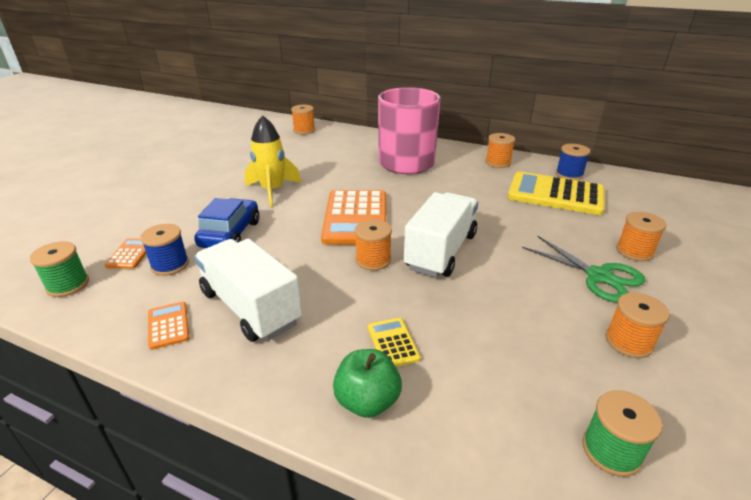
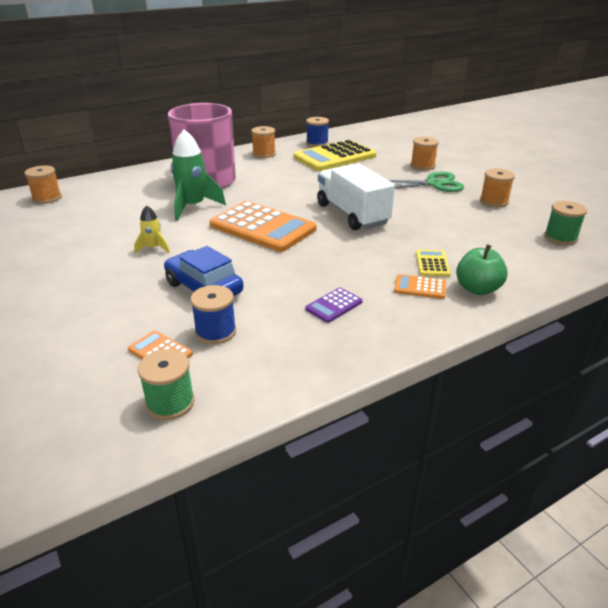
camera: 55 degrees left, 0 degrees up
(168, 325) = (315, 350): orange calculator -> orange calculator (419, 287)
(250, 307) = (334, 305): white truck -> purple calculator
(272, 191) = (153, 248): yellow rocket -> yellow rocket, size x0.53
(354, 177) = (193, 207): none -> green rocket
(373, 260) = (332, 240): orange spool -> none
(393, 343) = (432, 263): yellow calculator -> yellow calculator turned 75 degrees clockwise

